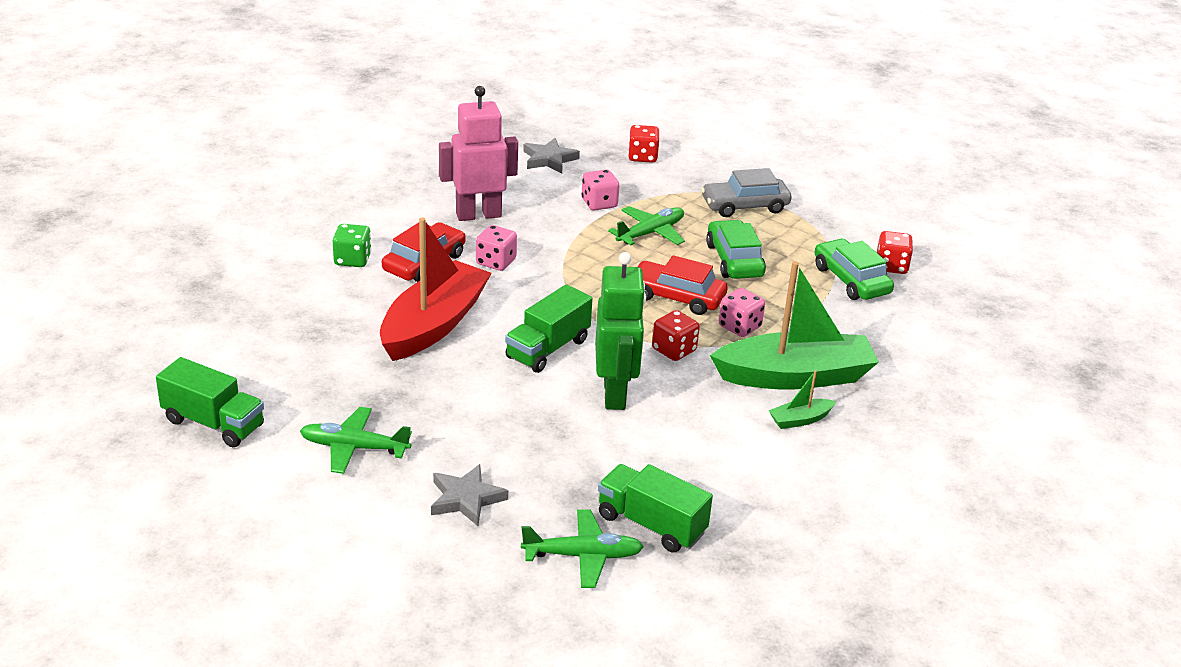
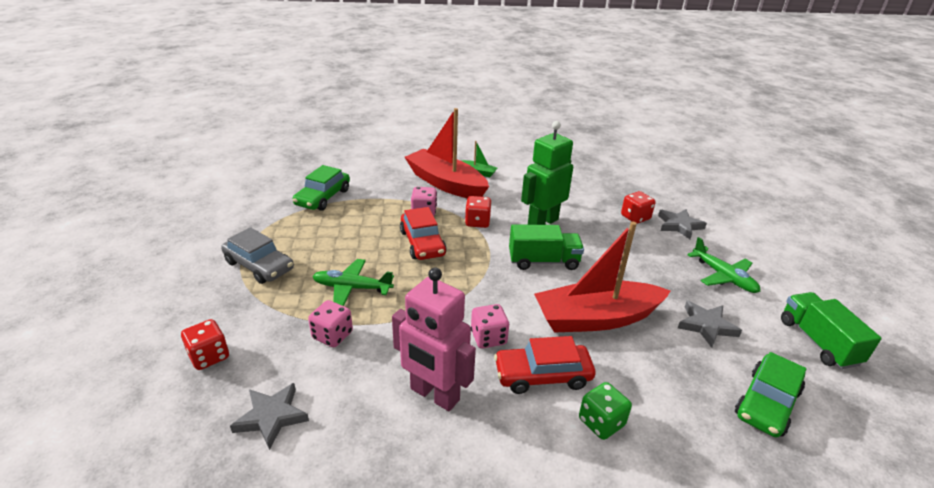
camera: 130 degrees left, 0 degrees up
(331, 376) = (706, 326): none -> grey star
(582, 556) = (647, 186): green plane -> none
(651, 524) = (603, 179): green truck -> none
(734, 260) = (348, 241): green car -> green car (766, 403)
(795, 376) = (446, 183): green boat -> red boat
(891, 266) = (289, 191): red dice -> red dice (635, 217)

